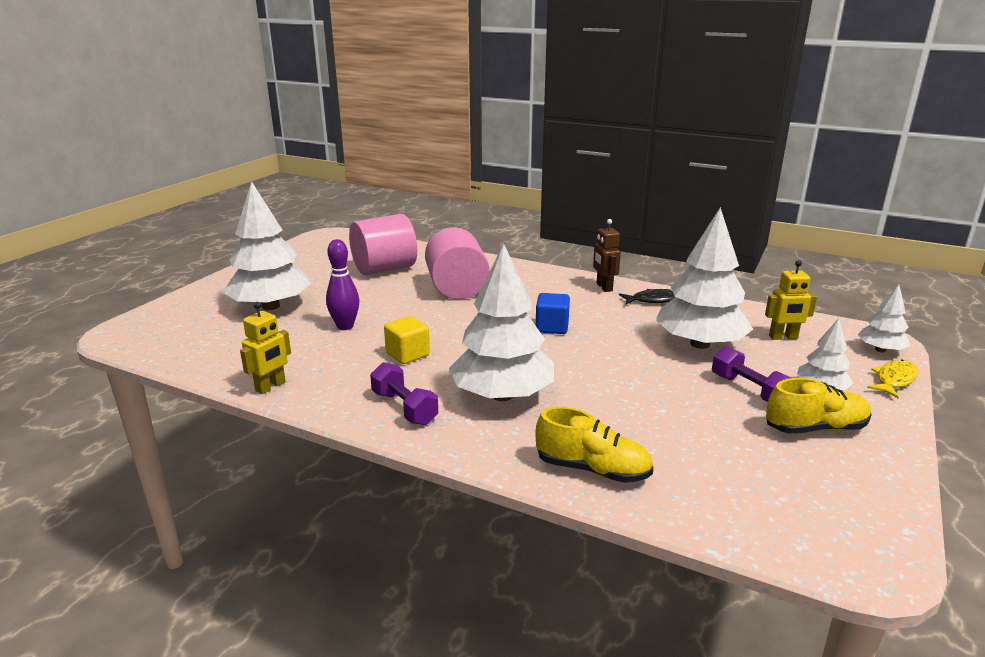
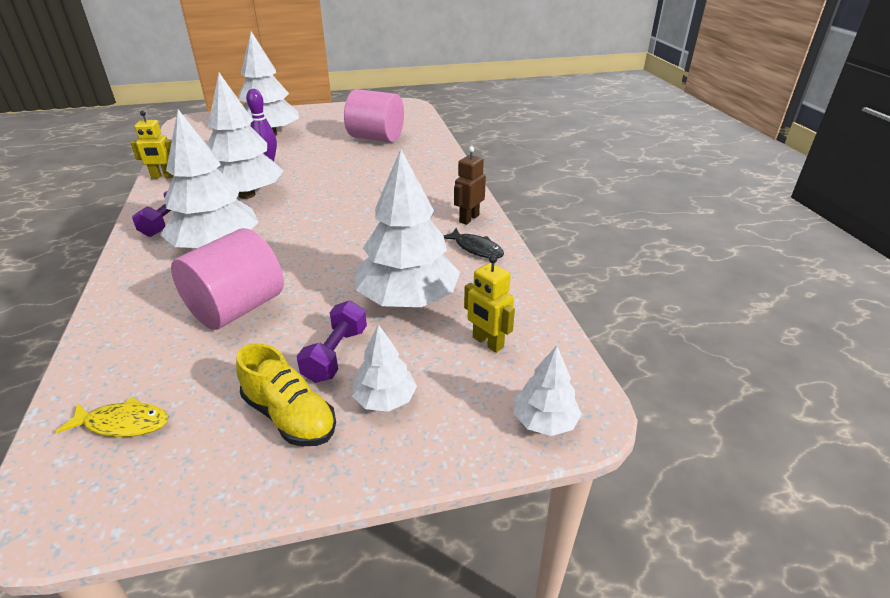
camera: 50 degrees right, 10 degrees up
(407, 354) = (247, 195): yellow cube -> white tree
(457, 288) = (377, 170): pink cylinder -> pink cylinder (237, 308)
(552, 327) = (355, 225): blue cube -> none
(592, 469) = (129, 318): yellow shoe -> none
(894, 380) = (469, 451): yellow fish -> yellow fish (123, 423)

